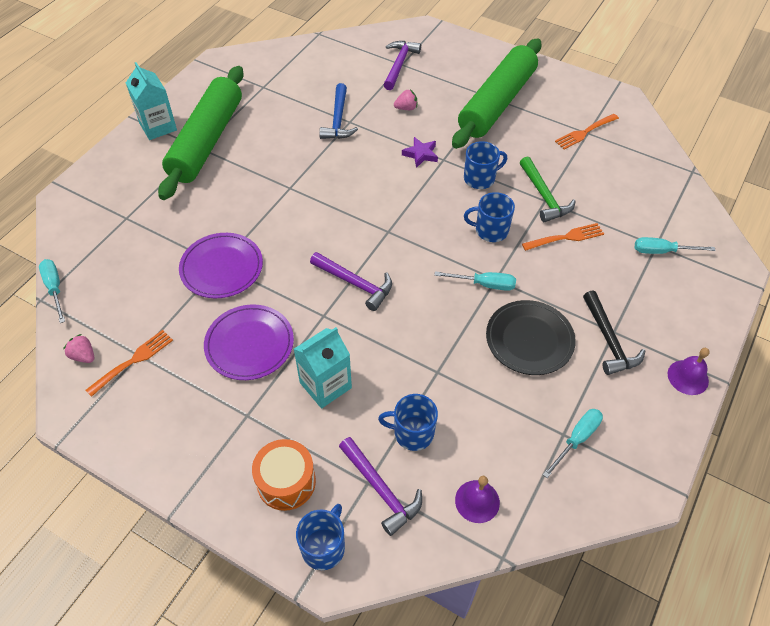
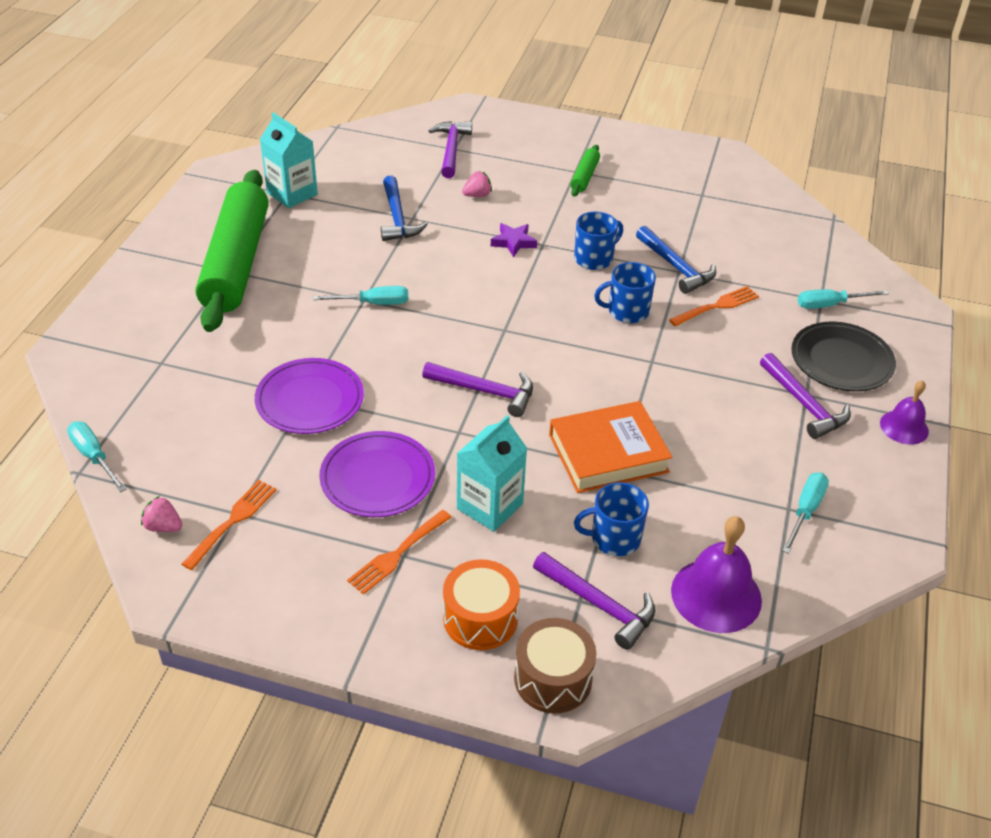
camera: 15 degrees left, 10 degrees down
(158, 126) = (165, 254): turquoise carton -> turquoise carton (292, 194)
(324, 547) = (553, 679): blue mug -> brown drum
(433, 356) = (608, 453): none -> orange book
(477, 501) = (716, 595): purple bell -> purple bell, size x1.64
(484, 284) = (641, 369): turquoise screwdriver -> turquoise screwdriver (373, 303)
(496, 103) = (584, 176): green rolling pin -> green rolling pin, size x0.41
(529, 339) = (714, 418): black plate -> black plate (841, 360)
(544, 196) = (676, 267): green hammer -> blue hammer
(585, 132) = (699, 194): orange fork -> orange fork (398, 553)
(608, 340) = (804, 404): black hammer -> purple hammer

